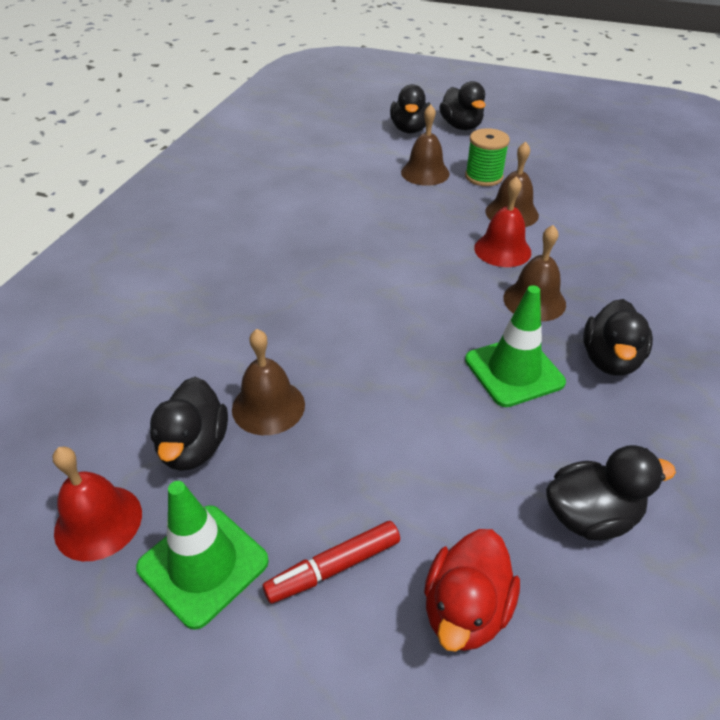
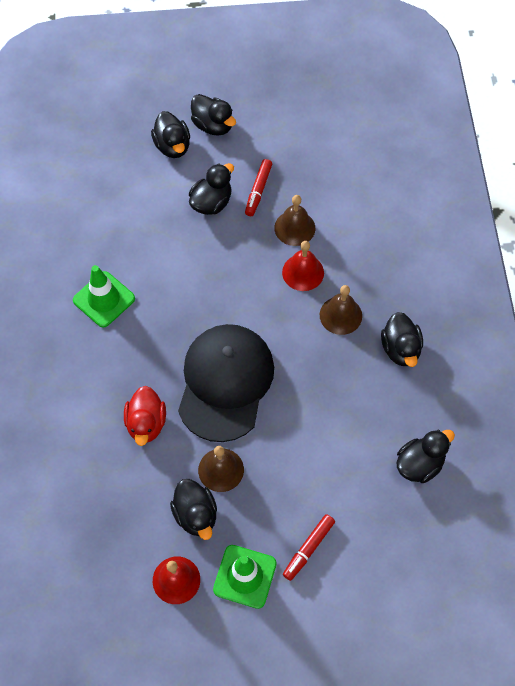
camera: 25 degrees left, 20 degrees up
(339, 318) = (225, 383): none -> black cap
(425, 173) = (211, 202): brown bell -> black duck
(465, 609) = (378, 541): red duck -> red duck (146, 423)
(483, 177) = (258, 190): green spool -> red marker
(514, 371) = (349, 382): green traffic cone -> green traffic cone (104, 299)

